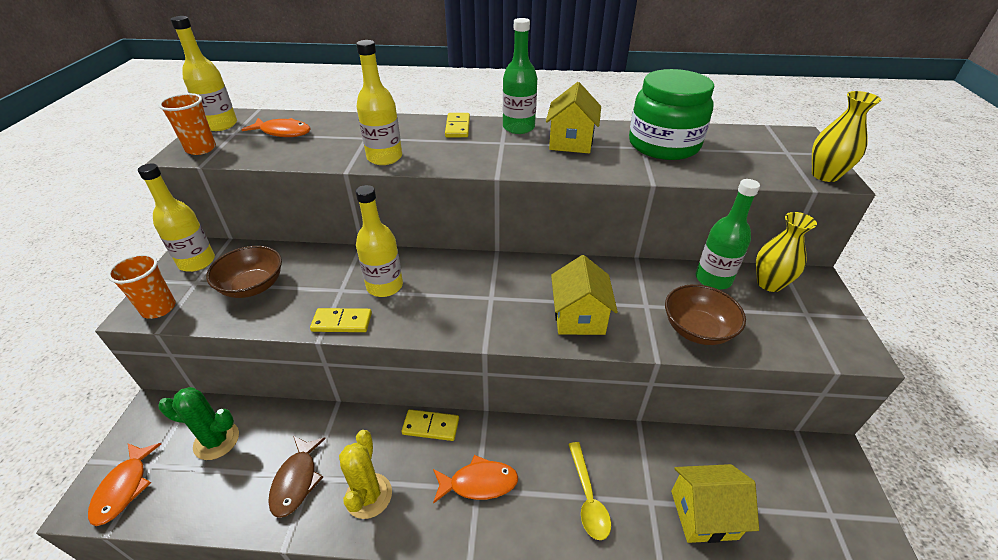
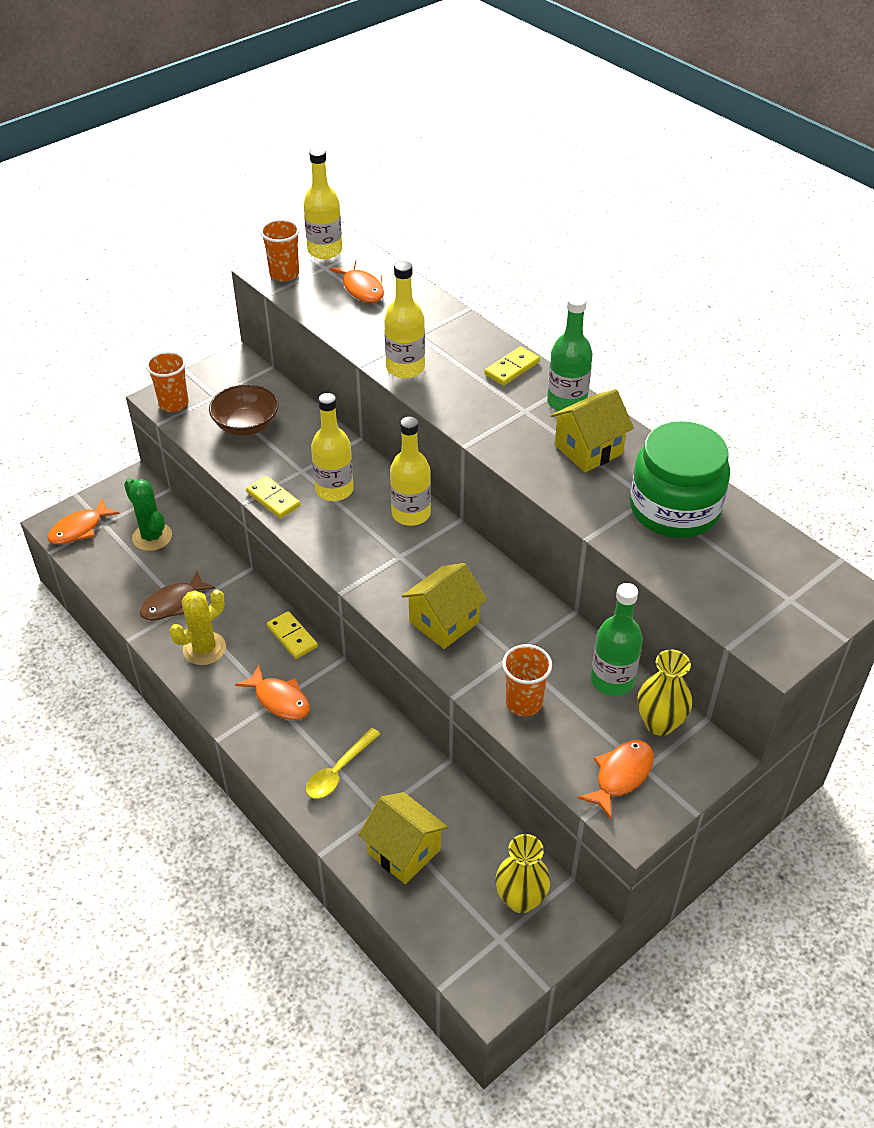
camera: 45 degrees right, 5 degrees up
(197, 262) = (230, 376): yellow bottle -> yellow bottle (411, 514)
(697, 329) = (523, 703): brown bowl -> orange cup
(806, 328) = (621, 776): none -> orange fish
(825, 175) = (772, 644): yellow vase -> yellow vase (520, 899)

